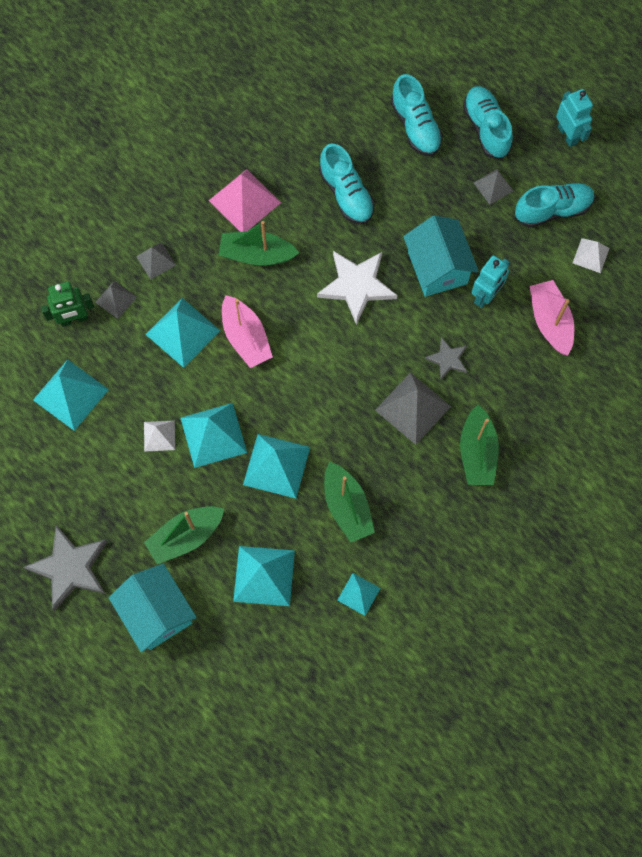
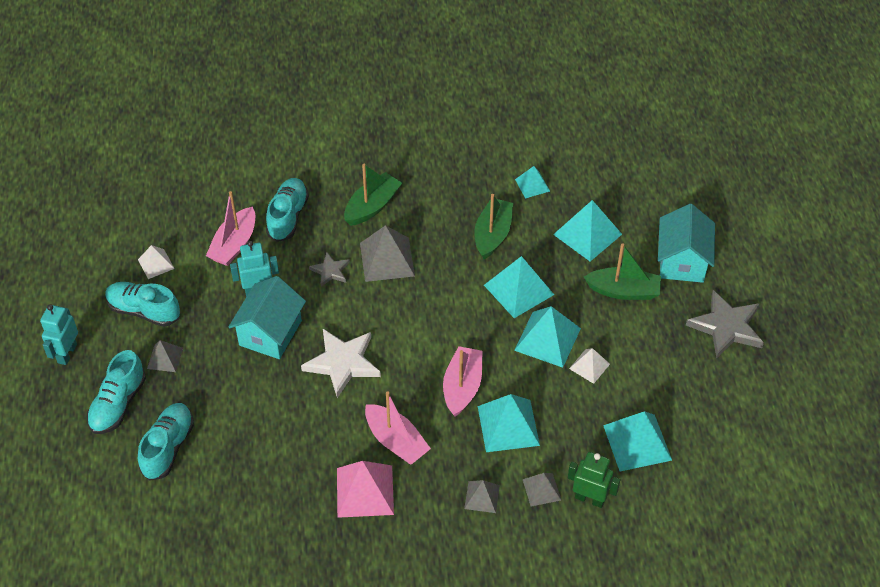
camera: 140 degrees left, 20 degrees down
(256, 255) = (396, 441): green boat -> pink boat
(346, 194) = (279, 435): turquoise shoe -> turquoise shoe (288, 217)

